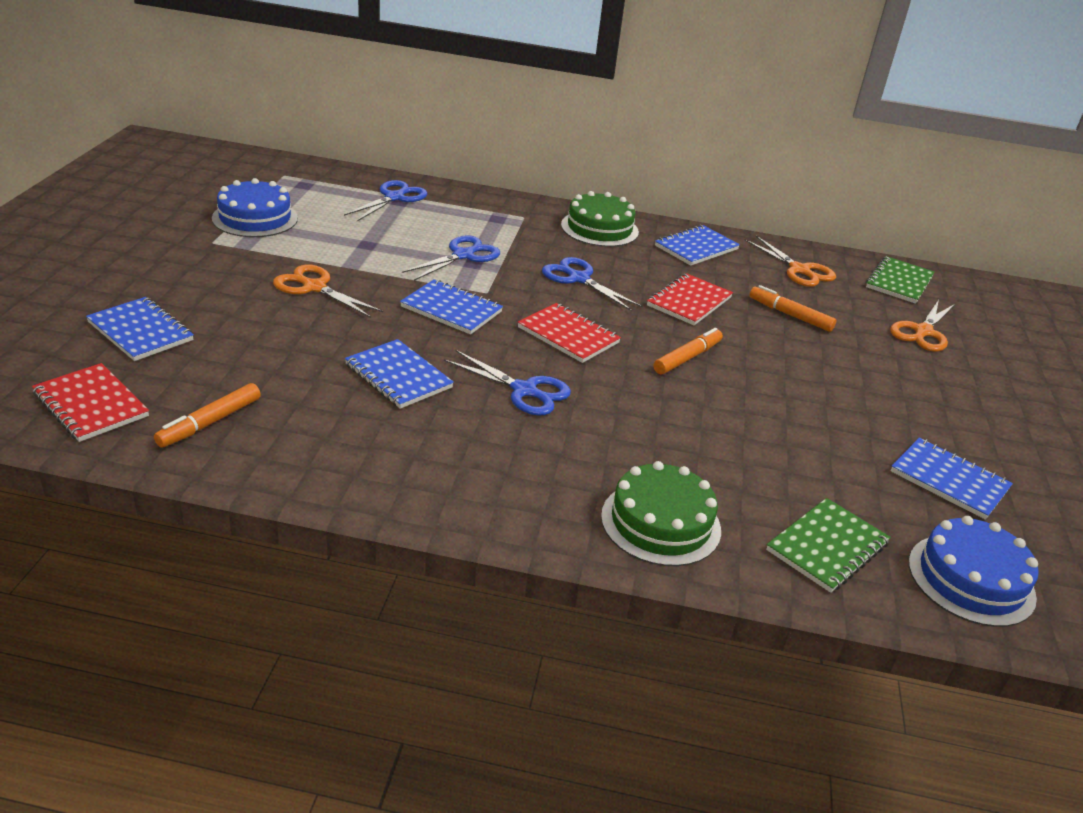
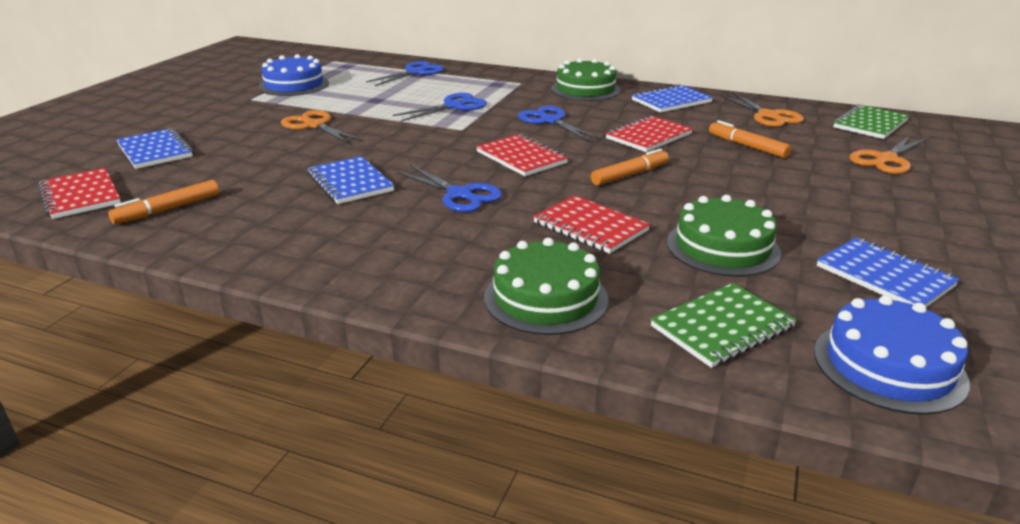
camera: 15 degrees right, 5 degrees down
(451, 309) = (424, 140): blue notebook -> none
(672, 431) = (590, 227): none -> red notebook
(802, 452) = (722, 247): none -> green cake

